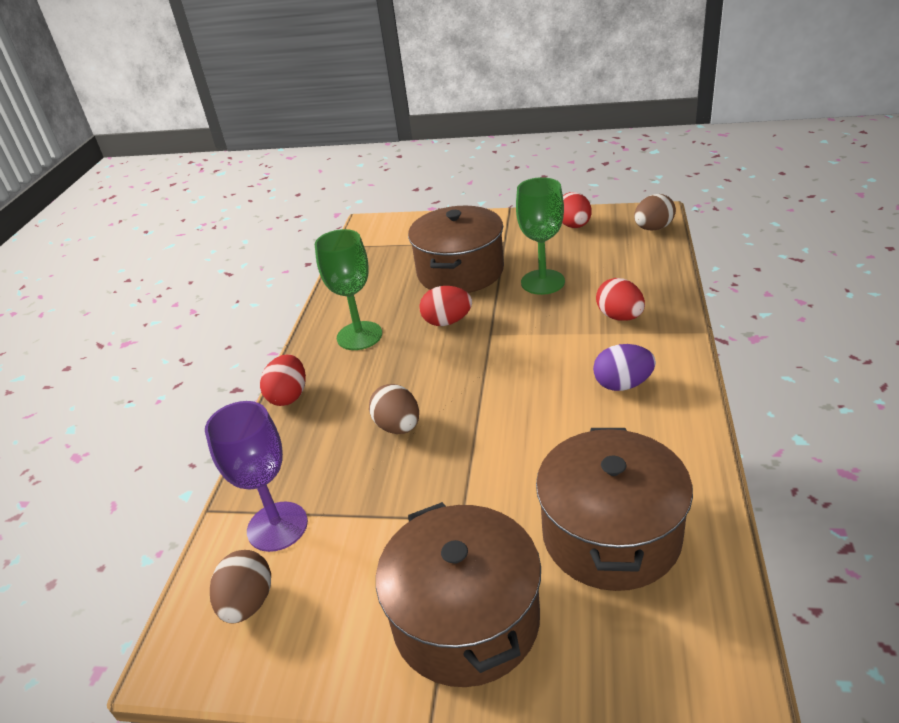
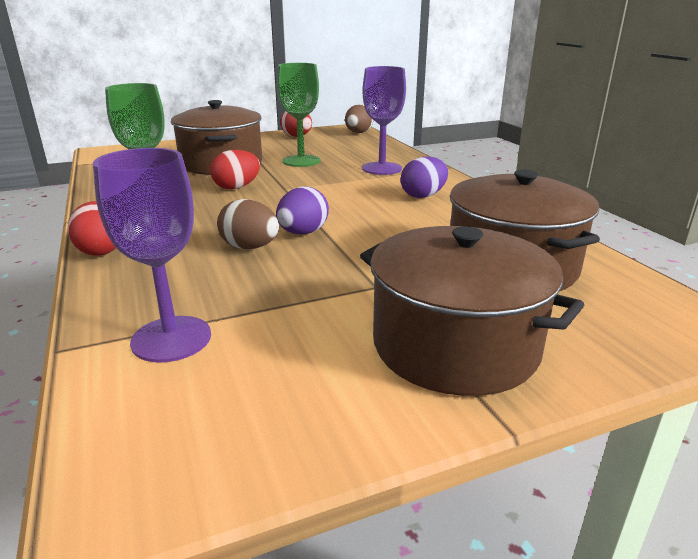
camera: 35 degrees left, 10 degrees down
(248, 603) = (187, 409): brown egg -> none
(456, 417) = (303, 233): none -> purple egg
(620, 317) = (381, 168): red egg -> purple goblet

